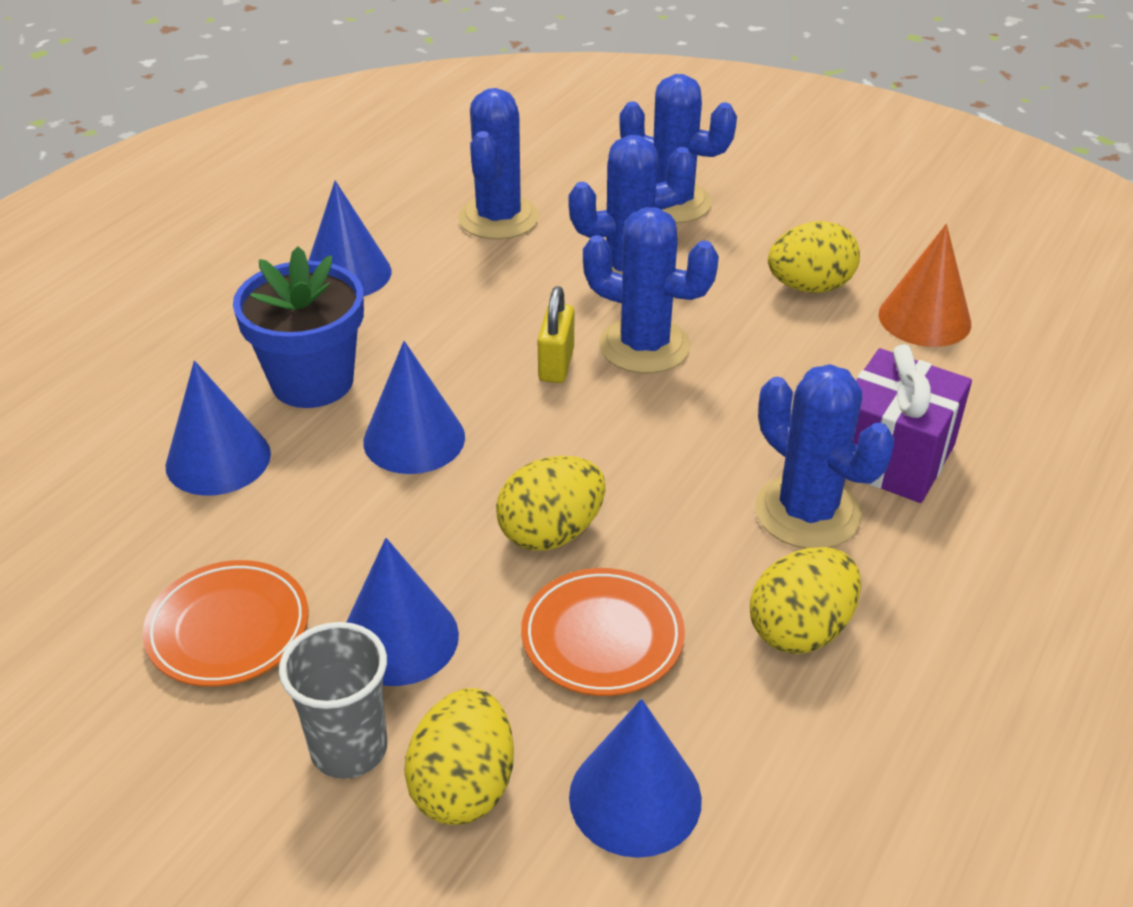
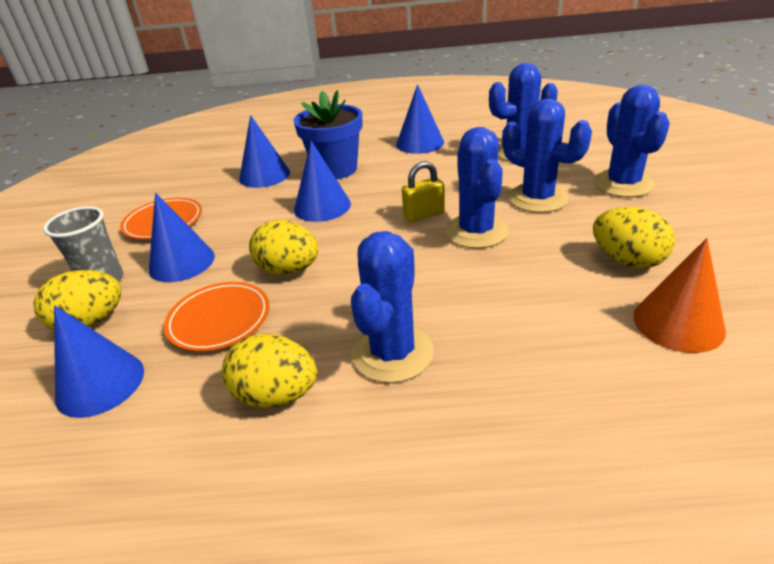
camera: 60 degrees right, 5 degrees down
(892, 457) = (493, 369): purple gift -> none

